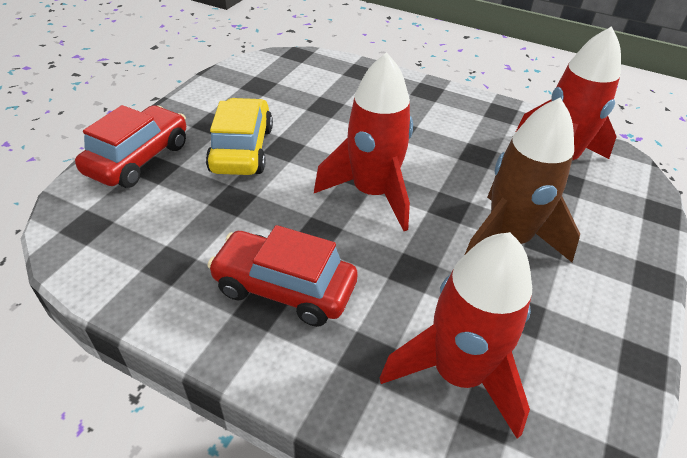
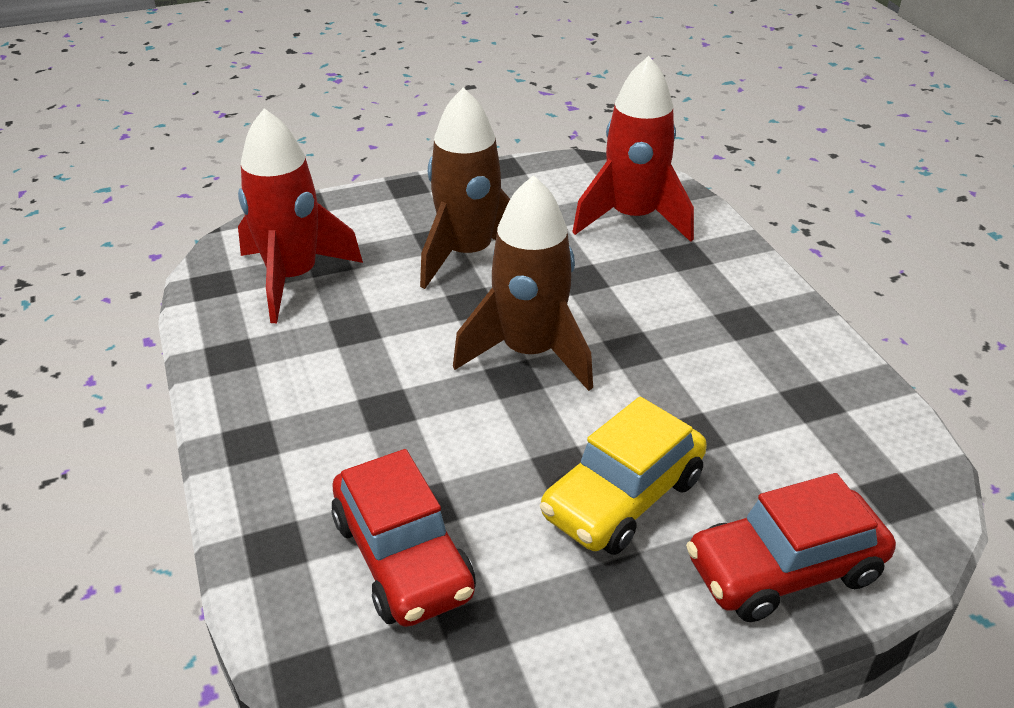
camera: 135 degrees left, 5 degrees down
(284, 288) = (711, 322): red car -> red car (403, 557)
(372, 193) = (529, 353): red rocket -> brown rocket

